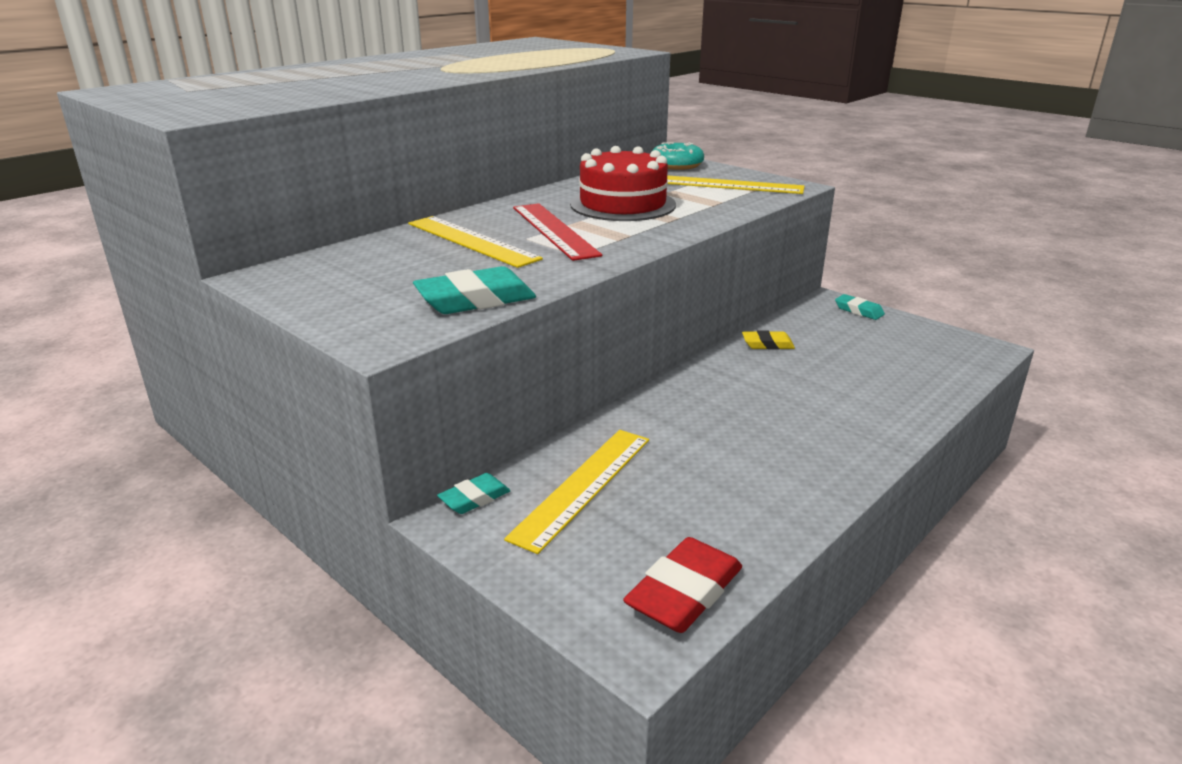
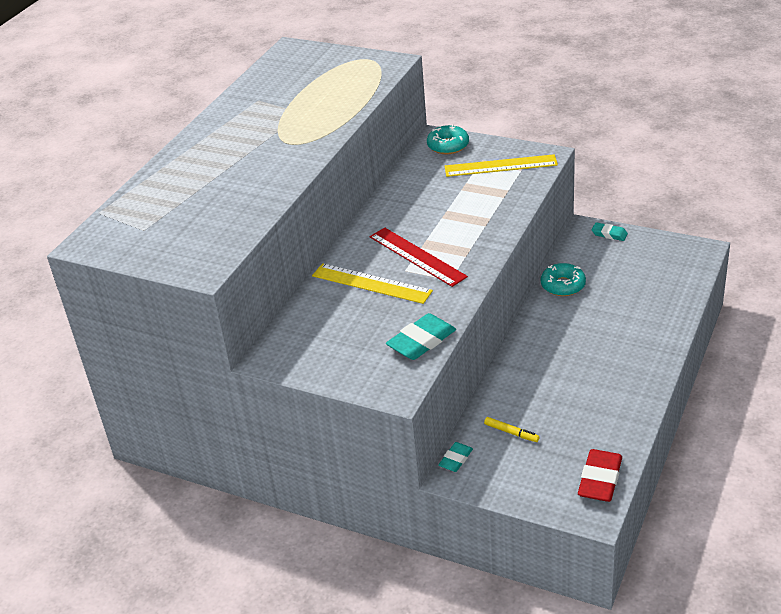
camera: 15 degrees left, 10 degrees up
(583, 486) = (511, 433): yellow ruler -> yellow marker
(623, 204) = (442, 212): red cake -> none
(767, 344) = (563, 285): yellow eraser -> turquoise donut

